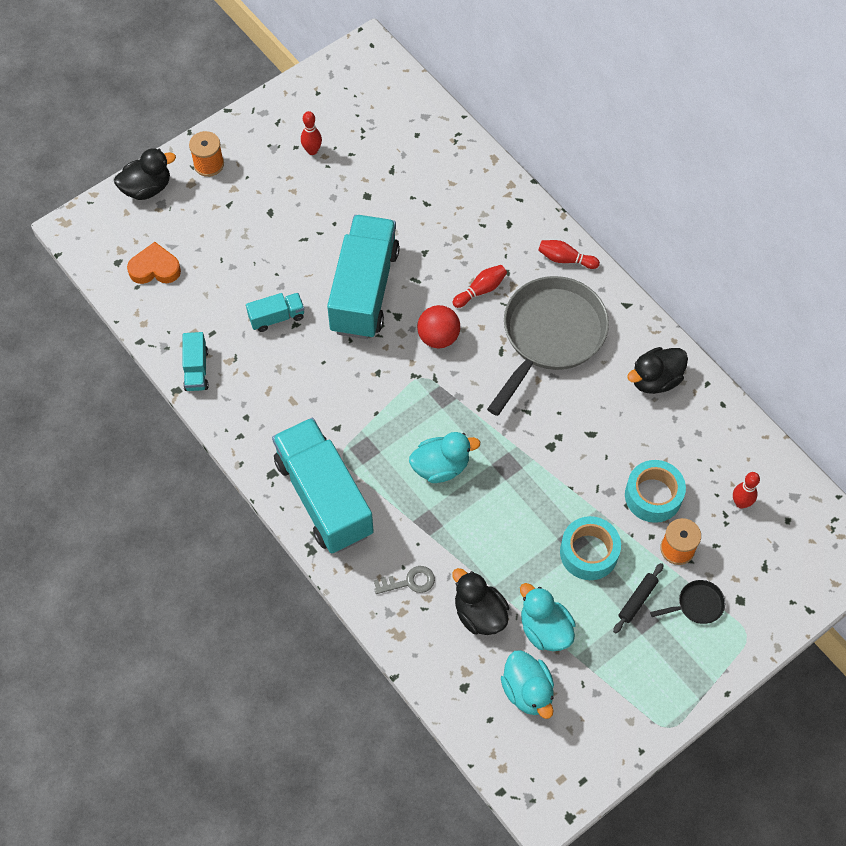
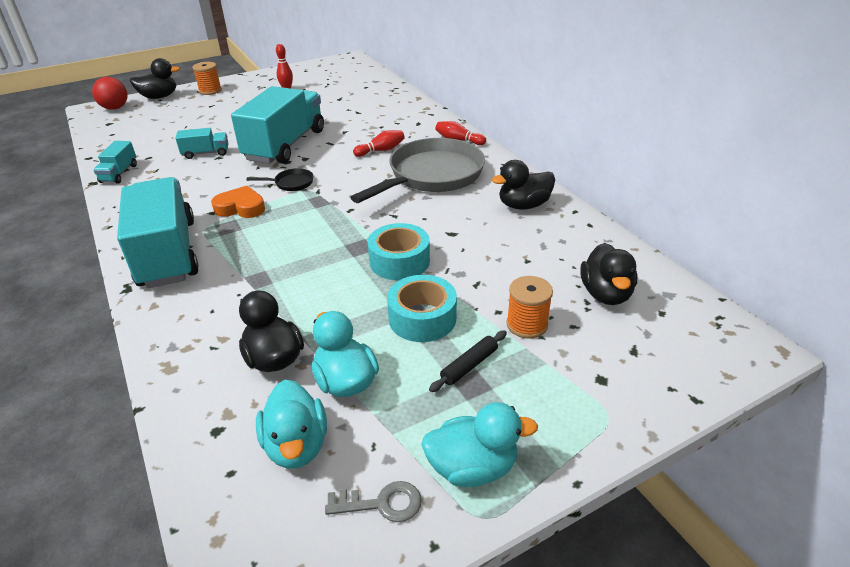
camera: 10 degrees right, 25 degrees down
(155, 268) = (133, 127): orange heart -> orange heart (241, 207)
(409, 582) = (210, 323): grey key -> grey key (381, 503)
(438, 337) = (333, 170): red ball -> red ball (115, 108)
(441, 467) = (293, 243): turquoise duck -> turquoise duck (472, 467)
(653, 496) = (506, 280): turquoise tape -> turquoise tape (399, 261)
(697, 605) = (544, 378): black pan -> black pan (291, 183)
(741, 503) = (605, 294): red bowling pin -> black duck

